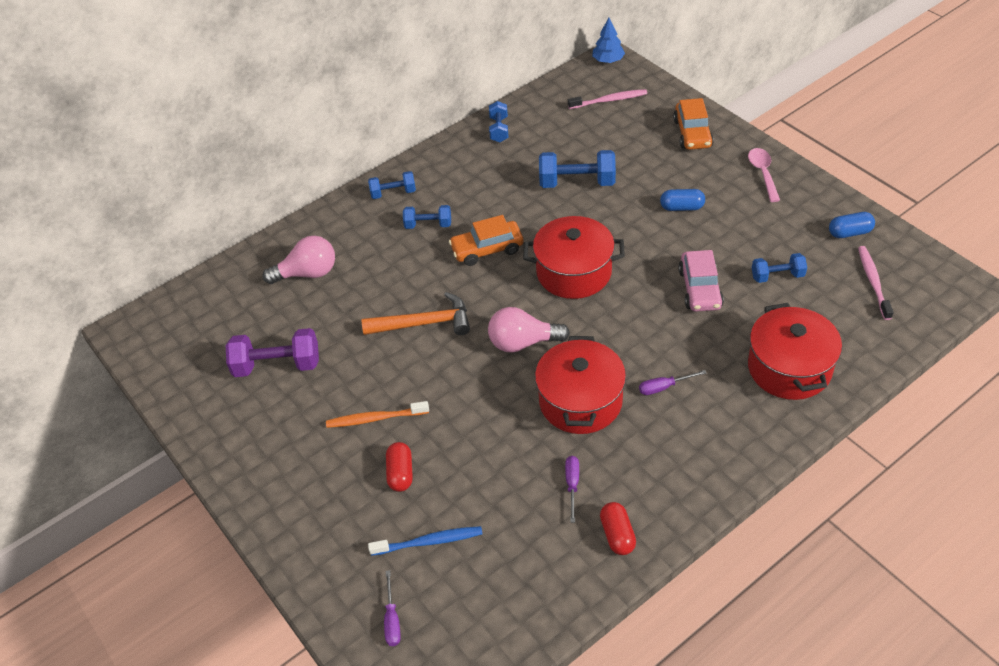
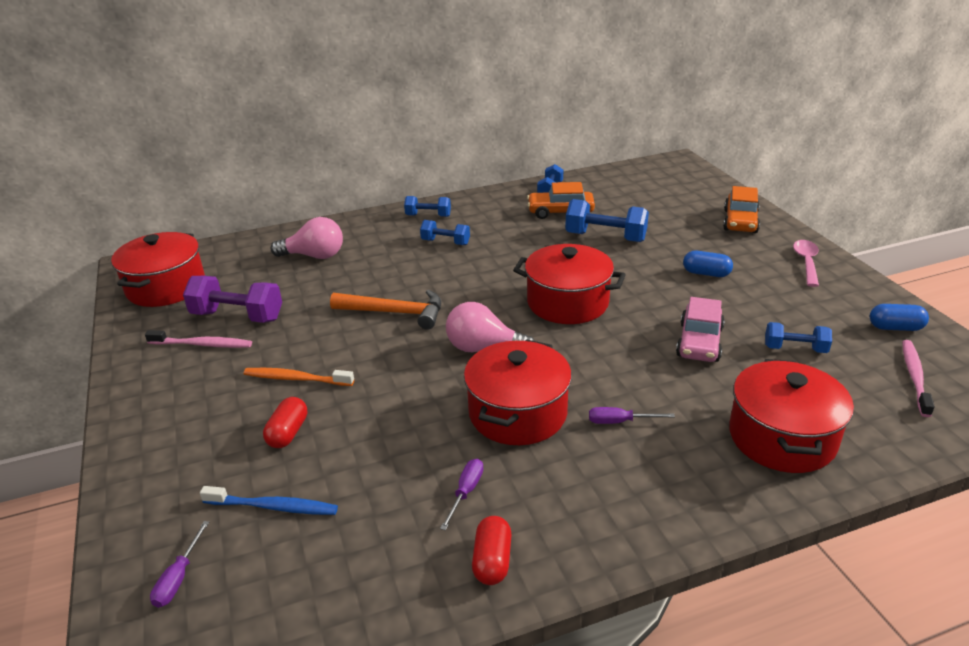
camera: 15 degrees right, 15 degrees down
(182, 349) = (166, 287): none -> red pot
(487, 249) = (490, 269): orange car -> orange car (560, 212)
(608, 60) = (676, 161): blue tree -> none
(609, 100) = (665, 187): pink toothbrush -> pink toothbrush (202, 344)

